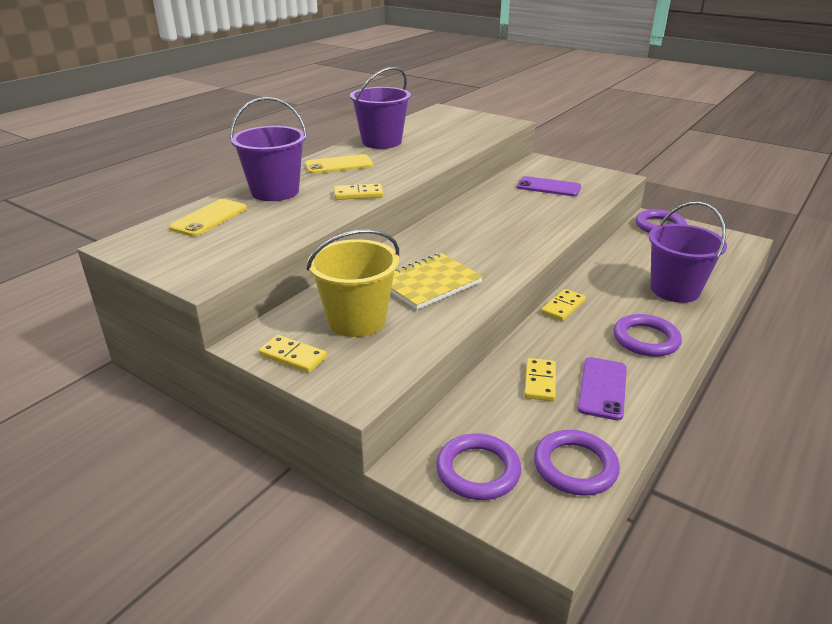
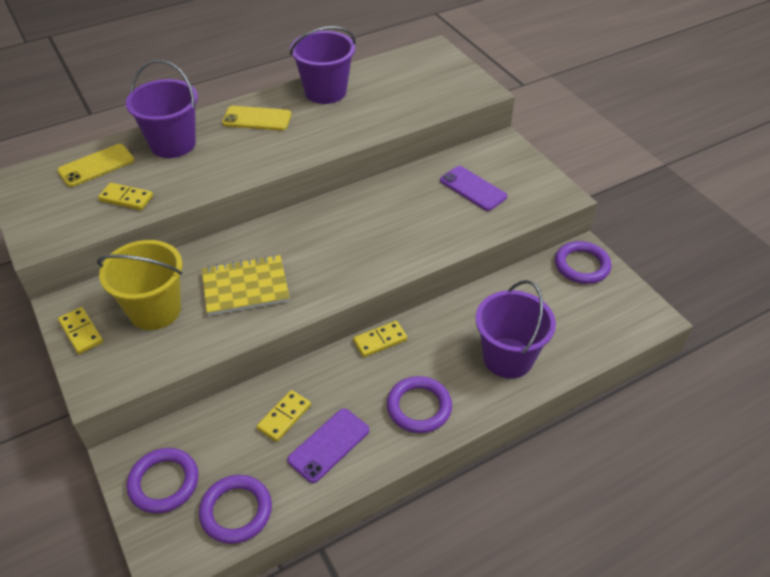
camera: 25 degrees right, 15 degrees up
(358, 194) = (238, 169): yellow domino -> yellow domino (126, 198)

